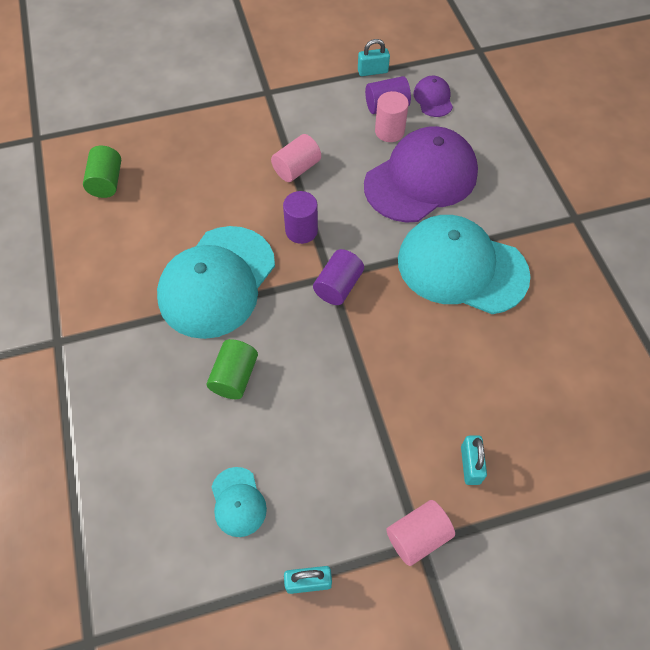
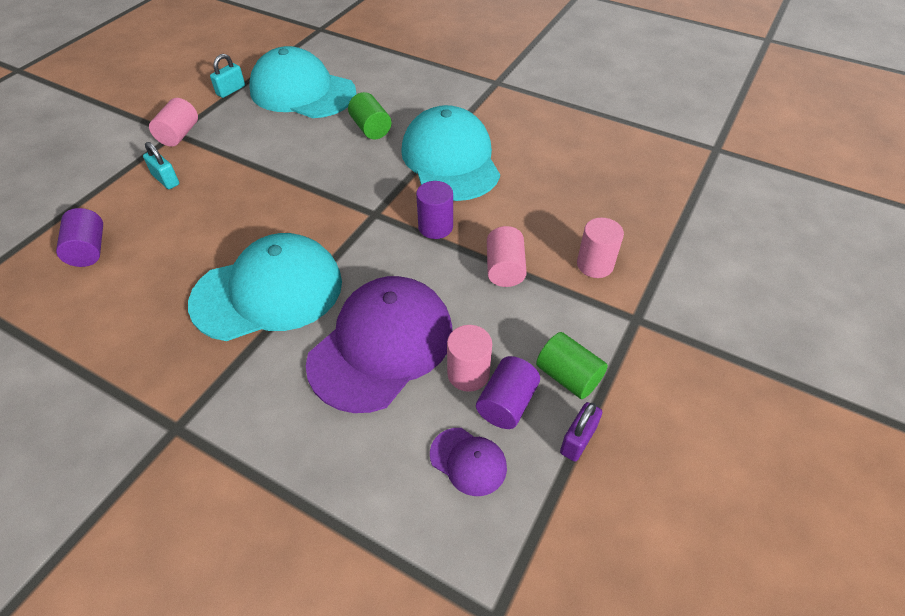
camera: 135 degrees right, 10 degrees down
(107, 182) = (619, 159): green cylinder -> green cylinder (568, 376)
(238, 502) = (302, 91): turquoise cap -> turquoise cap, size x2.26
(242, 131) = (595, 264): none -> pink cylinder
(338, 286) = (360, 212): purple cylinder -> purple cylinder (89, 250)
(372, 71) = (578, 440): turquoise padlock -> purple padlock
(421, 179) = (381, 346): purple cap -> purple cap turned 150 degrees counterclockwise

